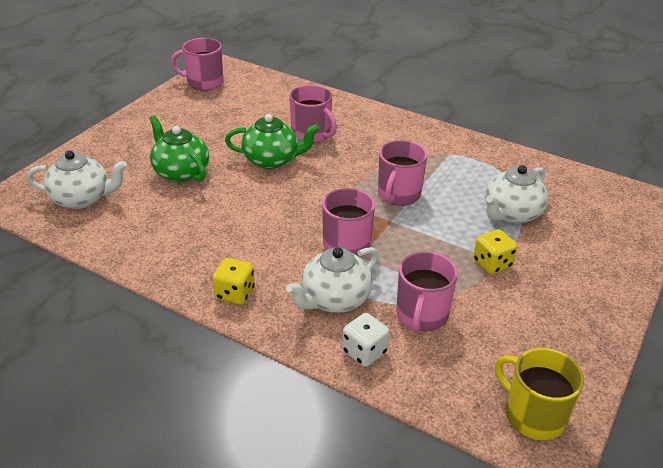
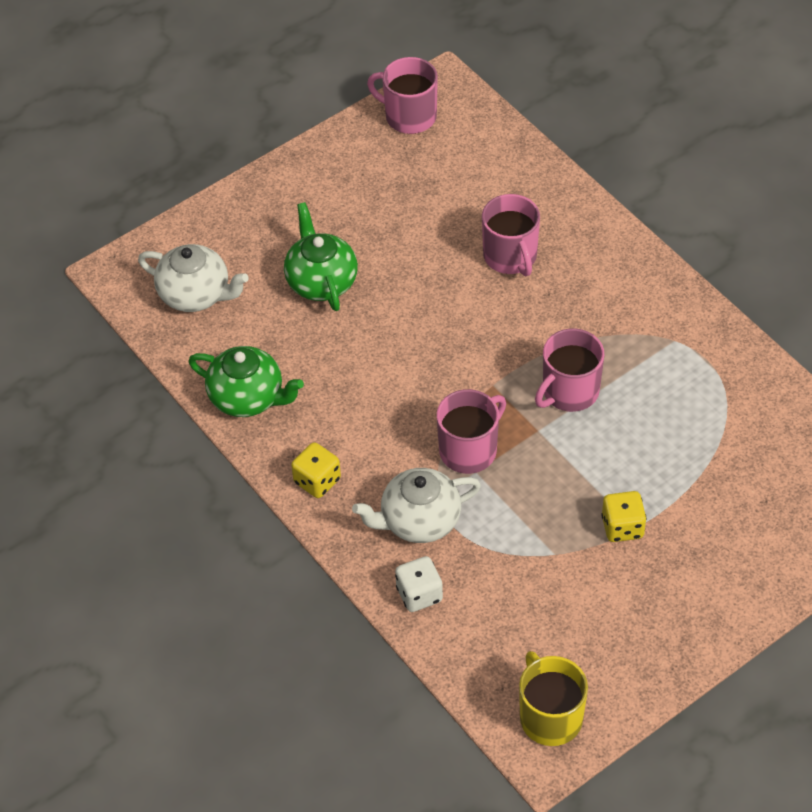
camera: 25 degrees right, 15 degrees up
(272, 160) = (439, 290): green teapot -> green teapot (248, 398)
(421, 315) = (502, 569): pink mug -> none
(511, 214) = (692, 462): white teapot -> none

